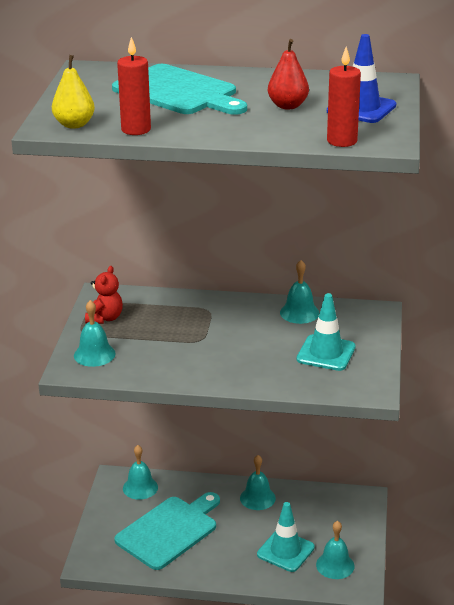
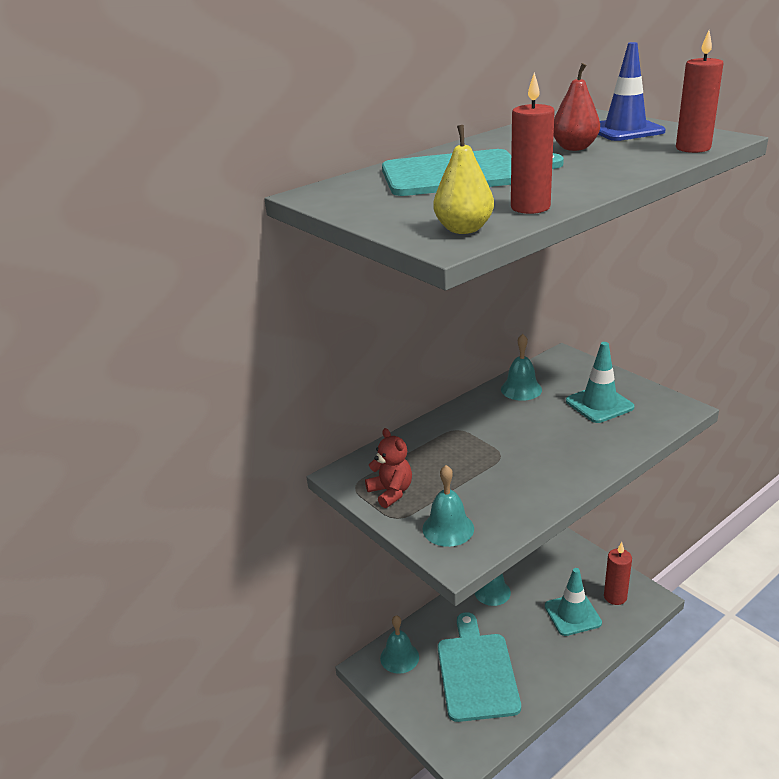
camera: 45 degrees left, 0 degrees up
(335, 565) = (615, 597): turquoise bell -> red candle

